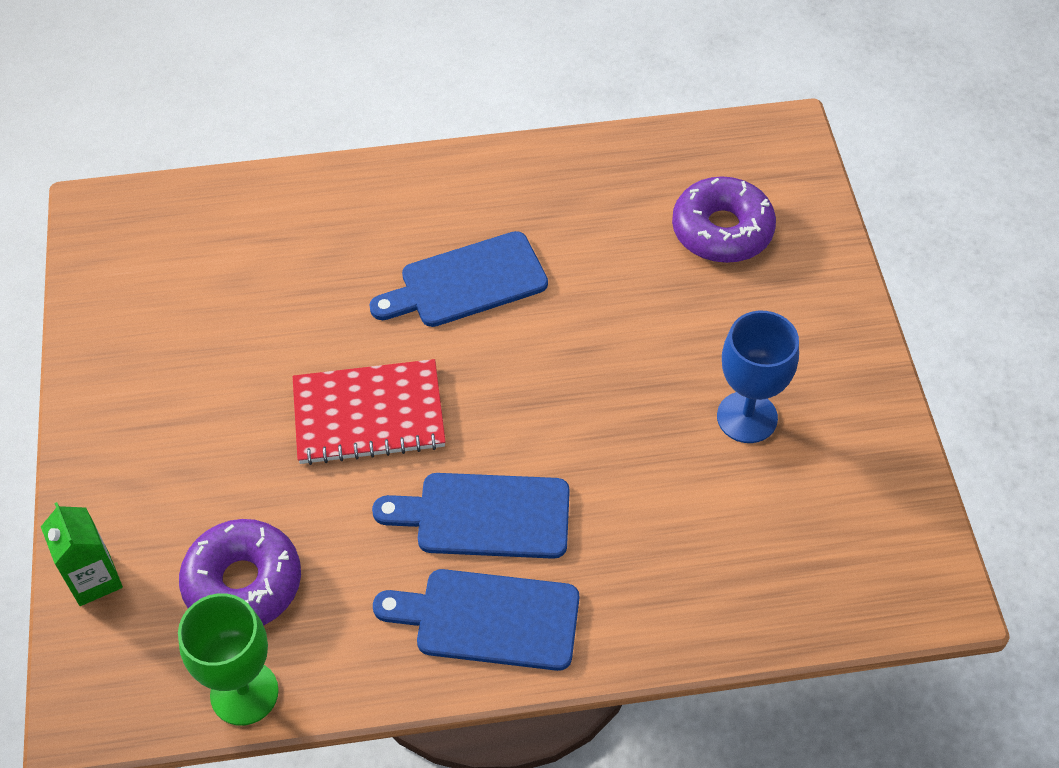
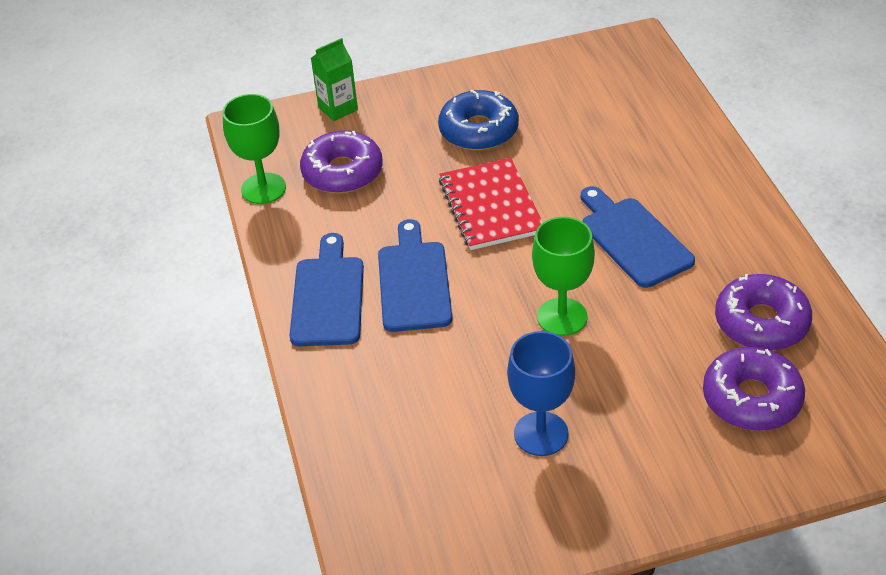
camera: 85 degrees right, 10 degrees down
(213, 408) = (478, 130): none -> blue donut
(577, 370) = (562, 317): none -> green goblet
(620, 199) = (761, 322): none -> purple donut

